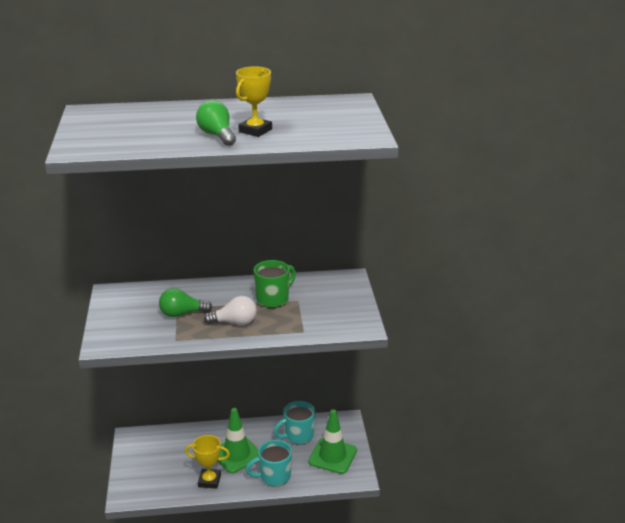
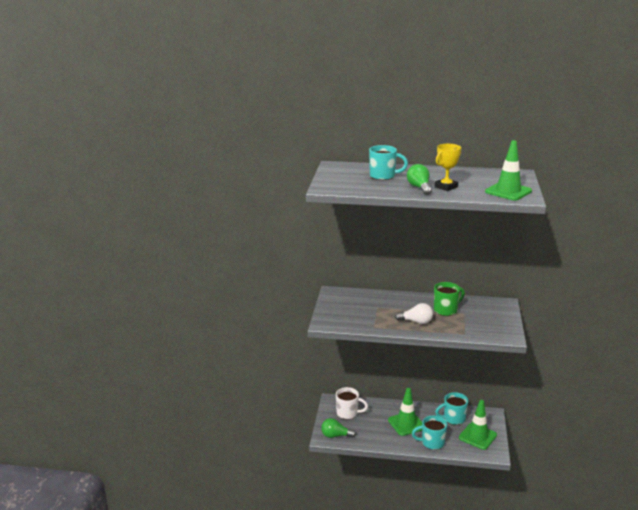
camera: 15 degrees right, 5 degrees down
(155, 453) = (348, 413): none -> white mug
(162, 122) = (383, 176): none -> turquoise mug
(182, 313) = (380, 311): green light bulb -> green light bulb (335, 435)
(209, 481) = (384, 438): yellow trophy -> none
(343, 129) = (508, 191): none -> green traffic cone

